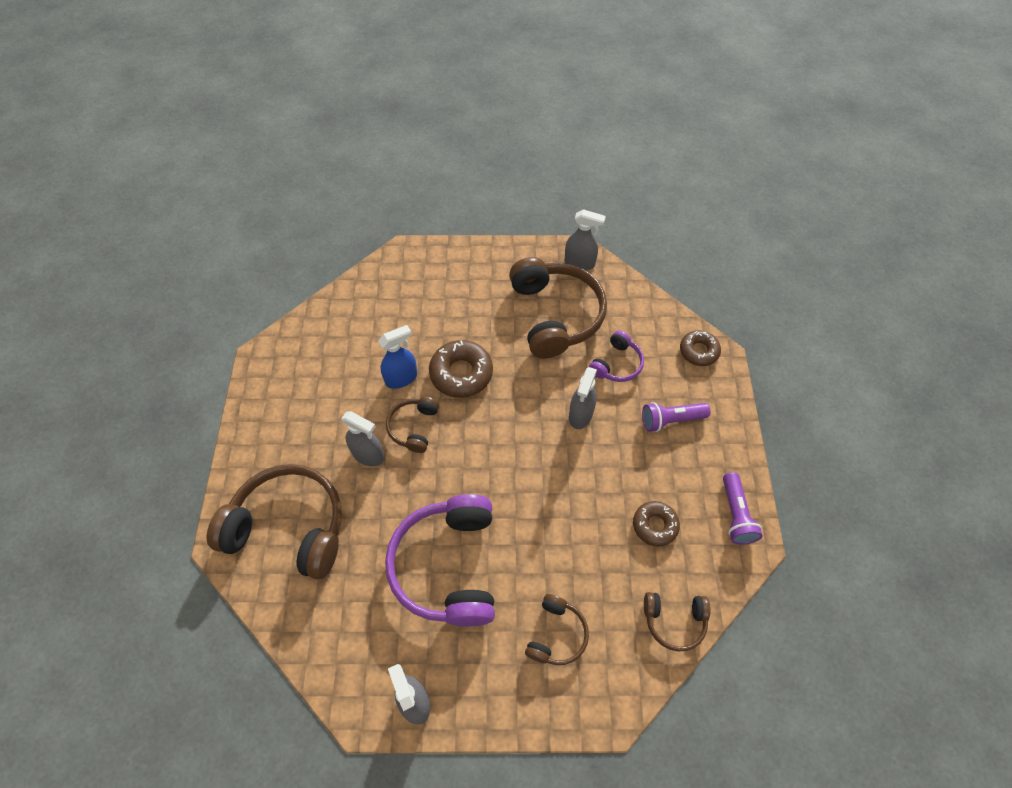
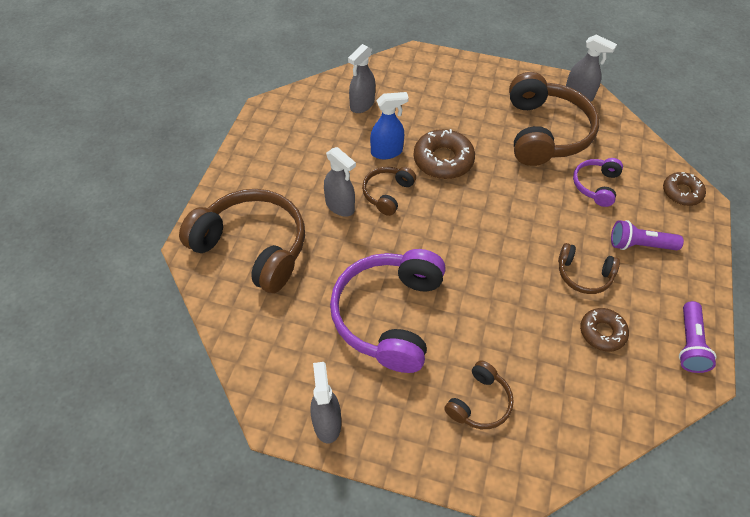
camera: 15 degrees right, 5 degrees down
(580, 415) = (549, 220): grey spray bottle -> grey spray bottle (362, 105)
(617, 364) = (595, 185): purple headphones -> purple headphones turned 150 degrees clockwise
(674, 621) = (603, 423): brown headphones -> brown headphones (583, 275)

